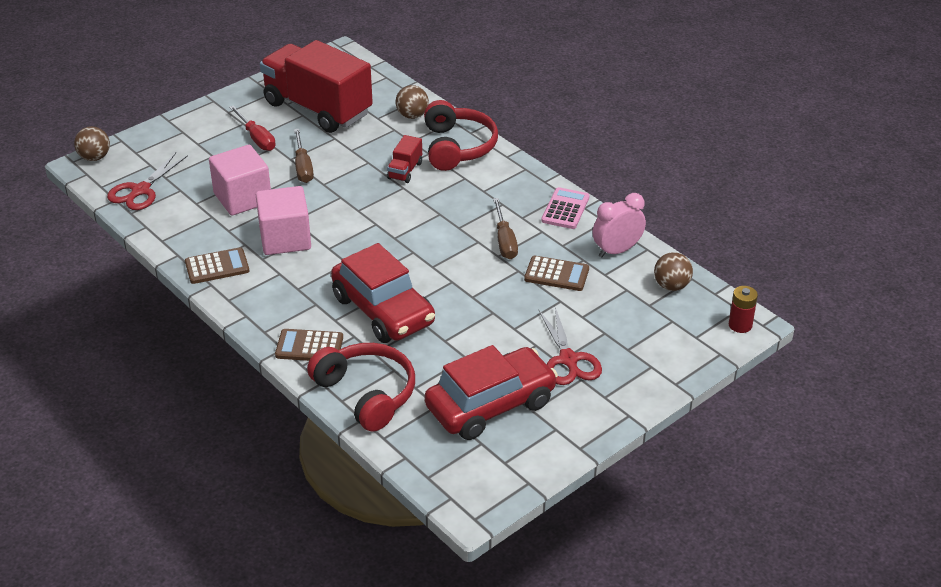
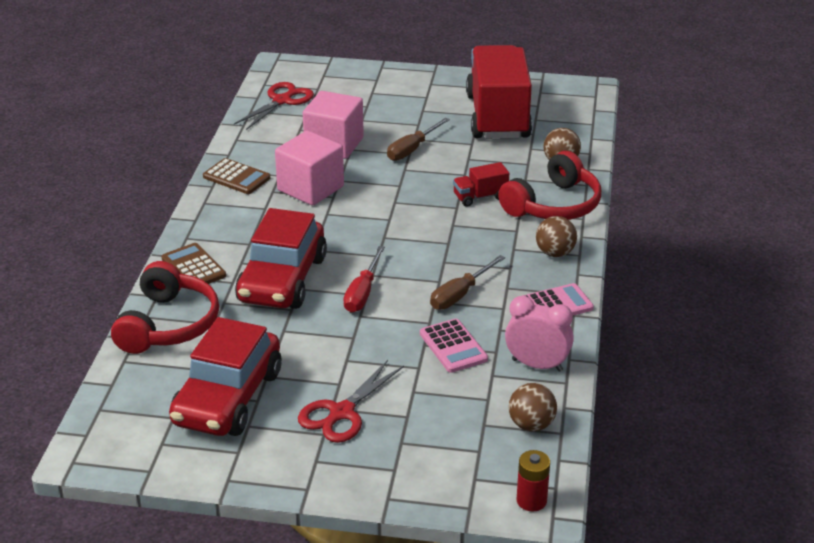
camera: 50 degrees right, 5 degrees down
(95, 157) = (293, 64): brown ball -> brown ball (555, 253)
(140, 190) = (282, 101): red scissors -> red scissors turned 135 degrees clockwise
(256, 138) = (417, 112): red screwdriver -> red screwdriver (362, 293)
(490, 405) = (228, 398): red car -> red car turned 90 degrees clockwise
(556, 274) = (453, 346): brown calculator -> pink calculator

